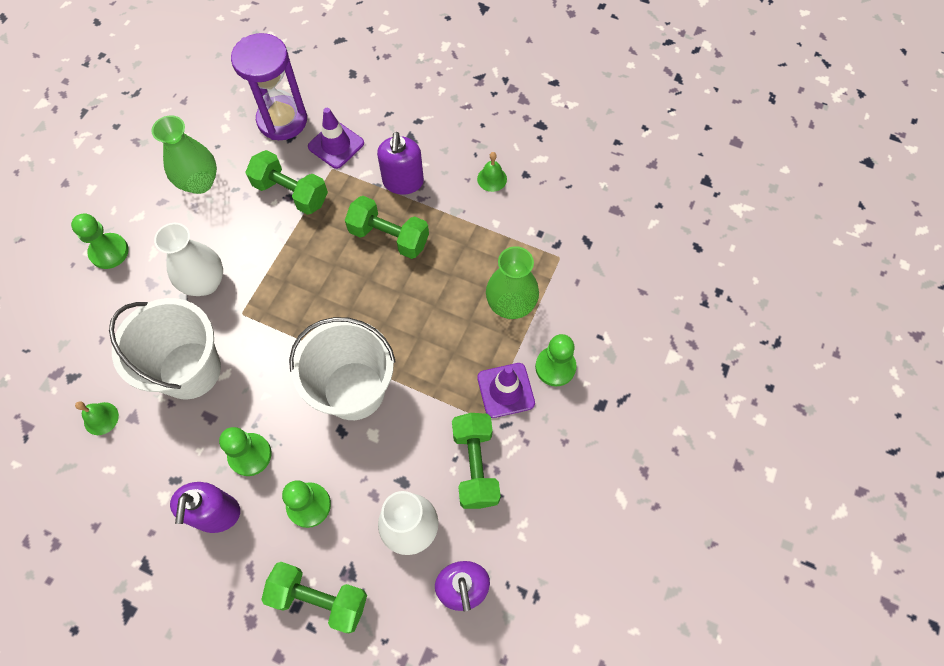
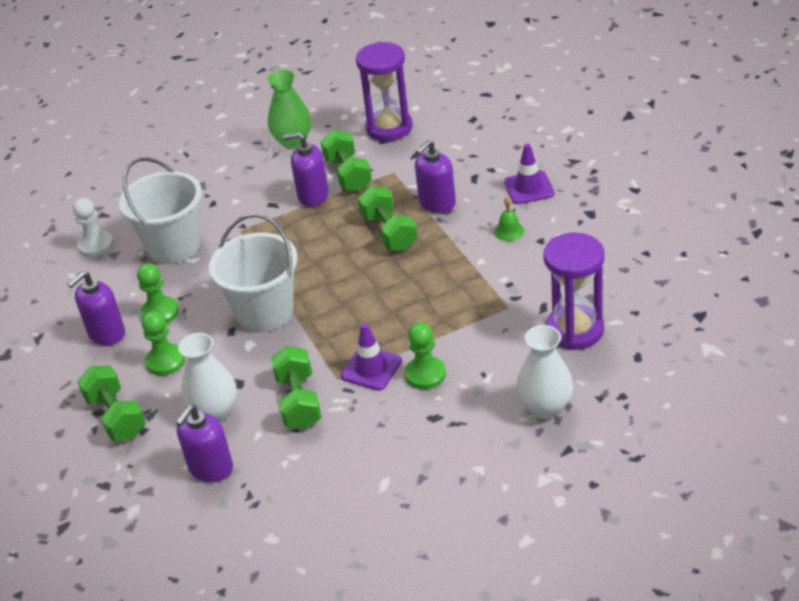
camera: 45 degrees right, 25 degrees down
(101, 418) = (96, 245): green bell -> white pawn
(109, 252) = (195, 156): green pawn -> none
(205, 283) = (235, 201): white vase -> white vase (545, 407)
(279, 234) = (313, 195): none -> purple soap dispenser
(336, 145) = (411, 159): purple traffic cone -> purple traffic cone (529, 188)
(475, 465) = (298, 401): green dumbbell -> green dumbbell turned 45 degrees counterclockwise
(511, 305) = (434, 318): green vase -> none
(631, 249) = (575, 330): none -> purple hourglass

